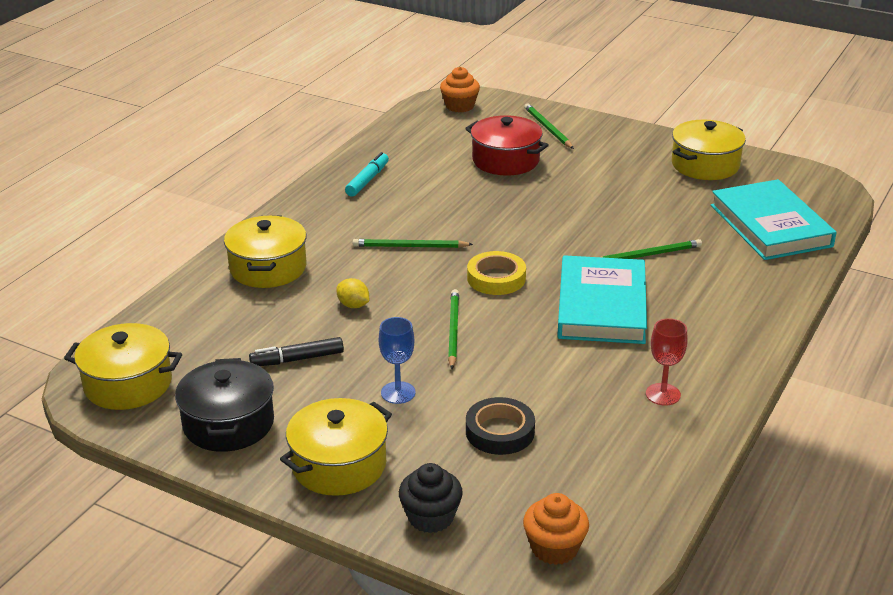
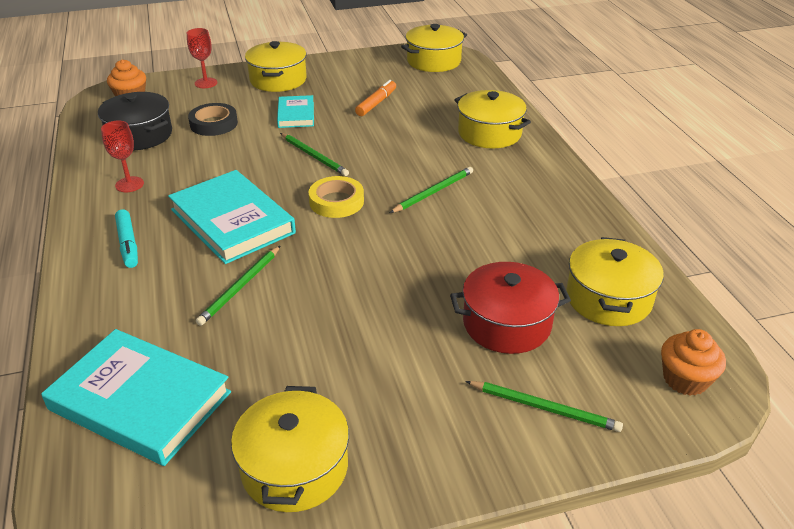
camera: 135 degrees right, 5 degrees up
(228, 423) = (357, 70): black pot -> black pot (140, 135)
(297, 359) = (376, 103): black marker -> orange marker
(353, 305) = (398, 140): yellow lemon -> none
(367, 180) = (568, 227): turquoise marker -> turquoise marker (128, 244)
(398, 393) = (296, 114): blue goblet -> turquoise book
(426, 143) = (608, 298): none -> yellow pot
(430, 517) = (206, 83): black cupcake -> red goblet

